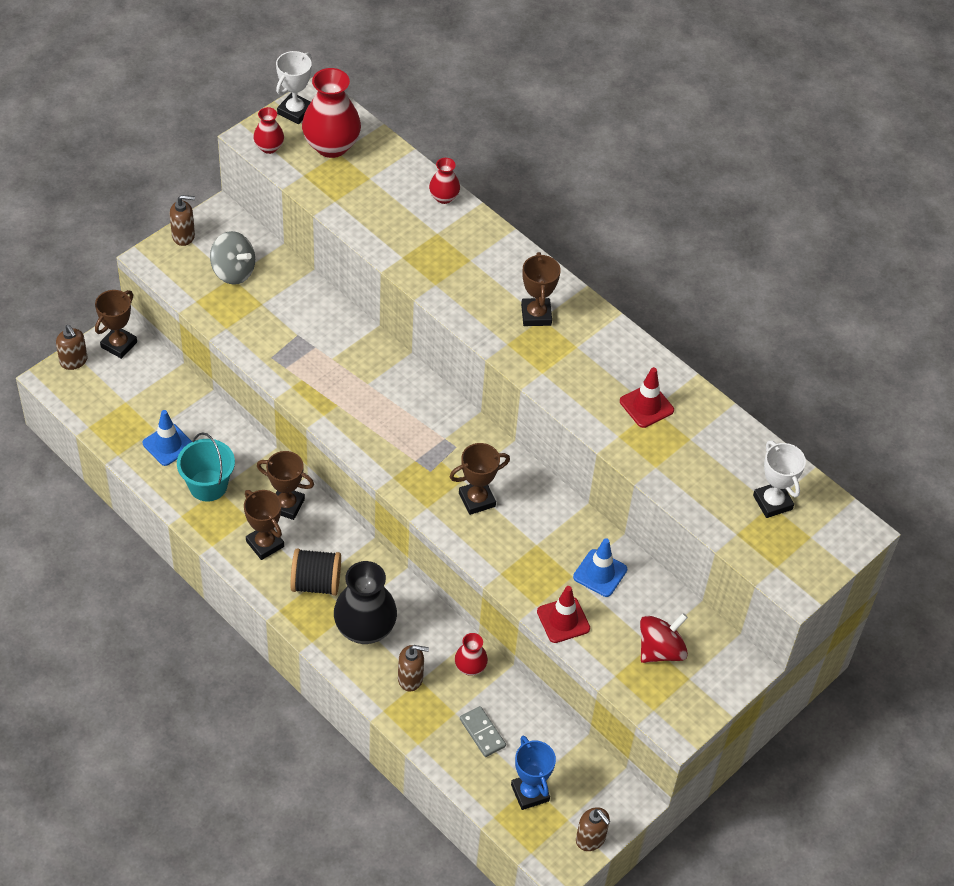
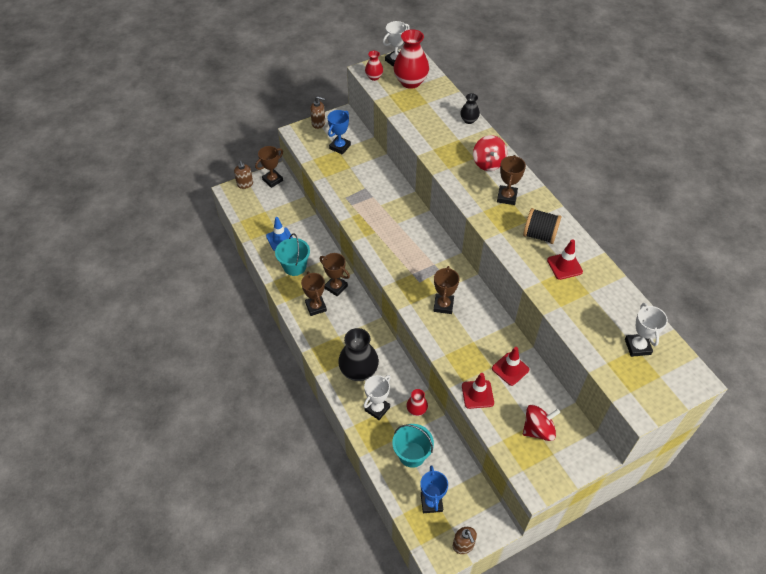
camera: 20 degrees right, 0 degrees up
(233, 271) = (340, 147): grey spinning top -> blue trophy
(316, 583) = (338, 337): black spool -> black spool (539, 235)
(410, 678) = (377, 408): brown soap dispenser -> white trophy
(444, 197) = (469, 120): red vase -> black vase
(477, 500) = (443, 305): brown trophy -> brown trophy turned 75 degrees counterclockwise
(482, 733) = (412, 454): grey domino -> turquoise bucket
(493, 264) = (488, 163): none -> red spinning top
(600, 573) = (510, 369): blue traffic cone -> red traffic cone

